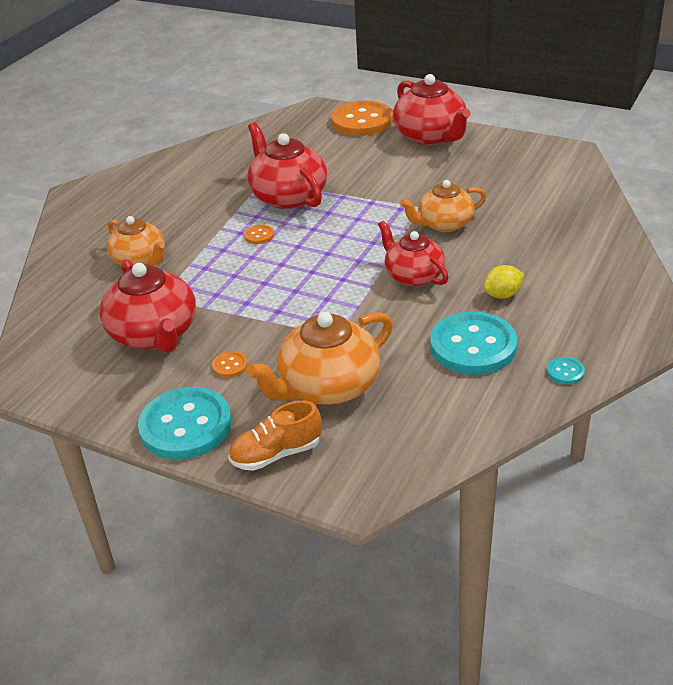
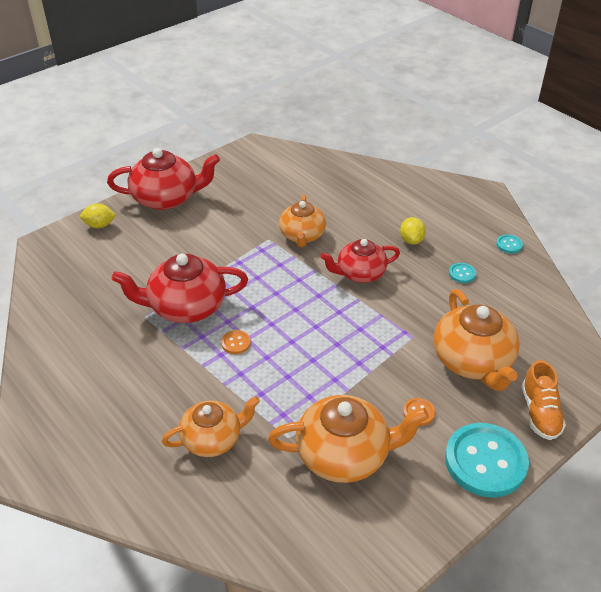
camera: 70 degrees left, 5 degrees up
(154, 334) = (344, 454): red teapot -> orange teapot
(362, 121) = (100, 225): orange button -> yellow lemon
(473, 346) = (462, 274): turquoise button -> turquoise button, size x0.41

